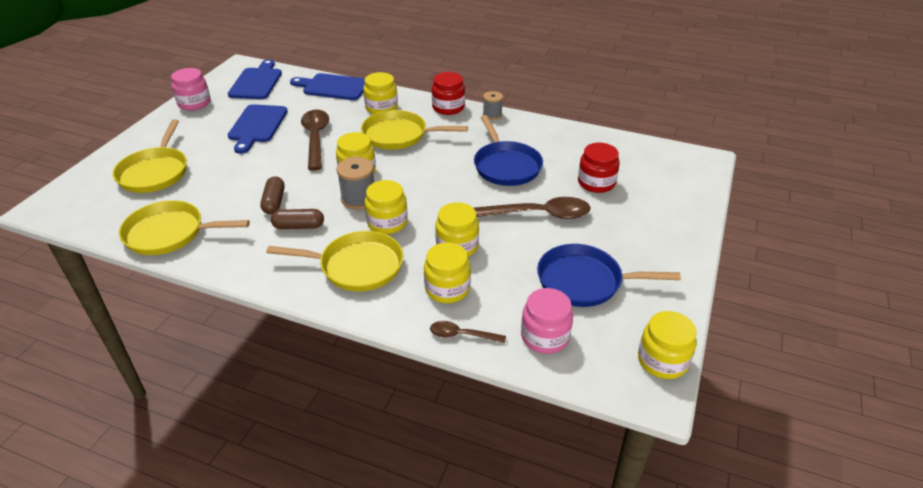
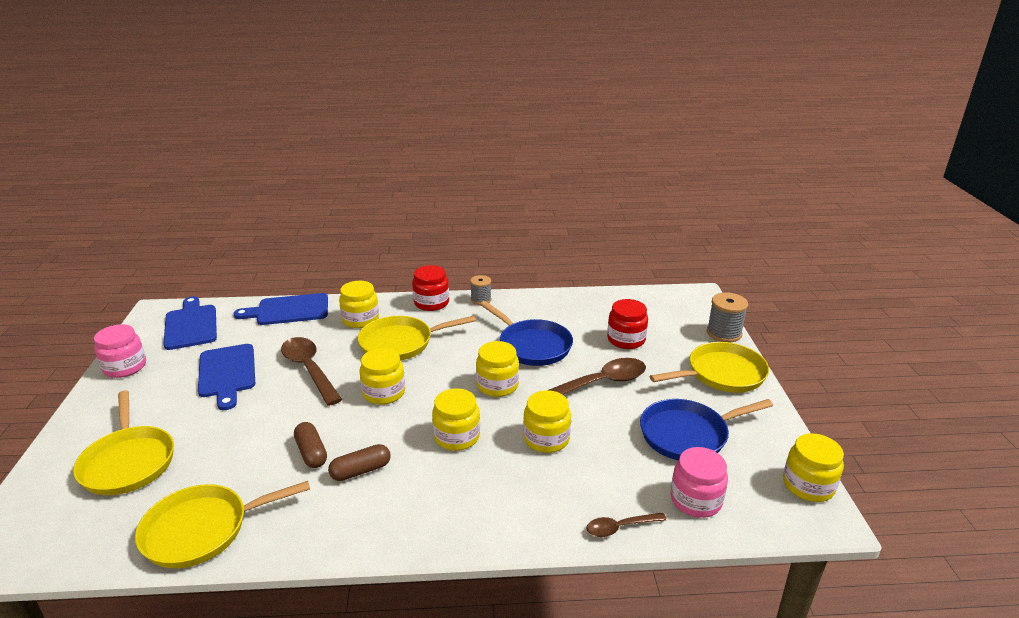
camera: 25 degrees left, 10 degrees down
(356, 266) = (459, 493): yellow pan -> yellow pan (722, 374)
(358, 199) = (407, 421): grey spool -> grey spool (724, 333)
(447, 289) = (570, 485): yellow jar -> yellow jar (497, 385)

